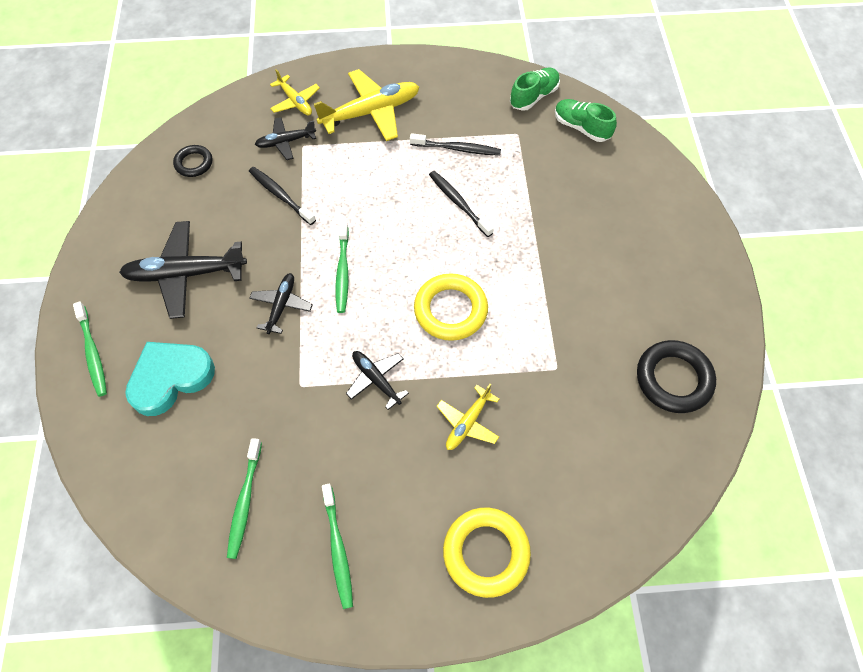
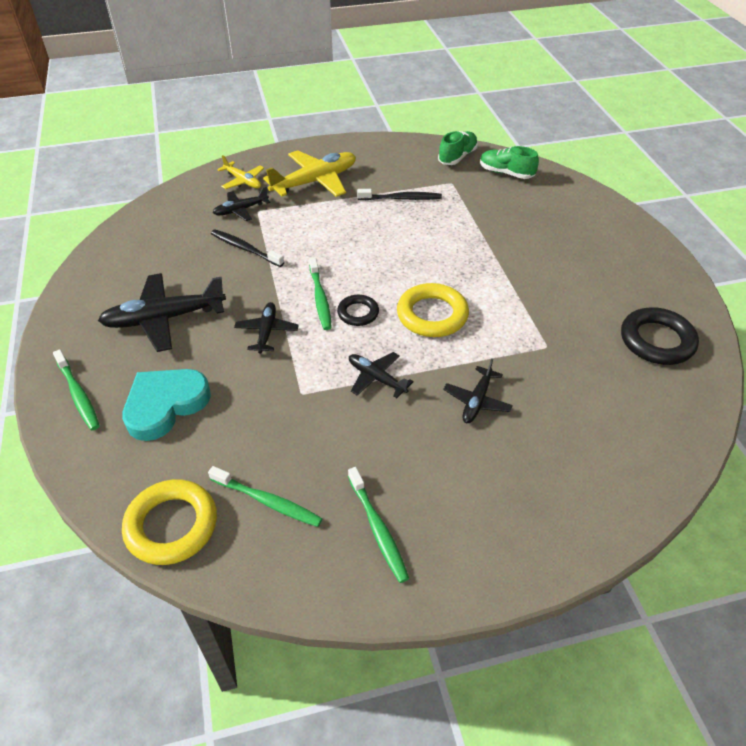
camera: 10 degrees left, 15 degrees down
(194, 163) = (155, 234): black ring -> black ring (358, 313)
(244, 502) = (267, 501): green toothbrush -> green toothbrush turned 60 degrees counterclockwise
(458, 203) = (414, 236): black toothbrush -> none
(468, 422) = (477, 401): yellow plane -> black plane
(486, 553) = (531, 508): yellow ring -> yellow ring (171, 525)

